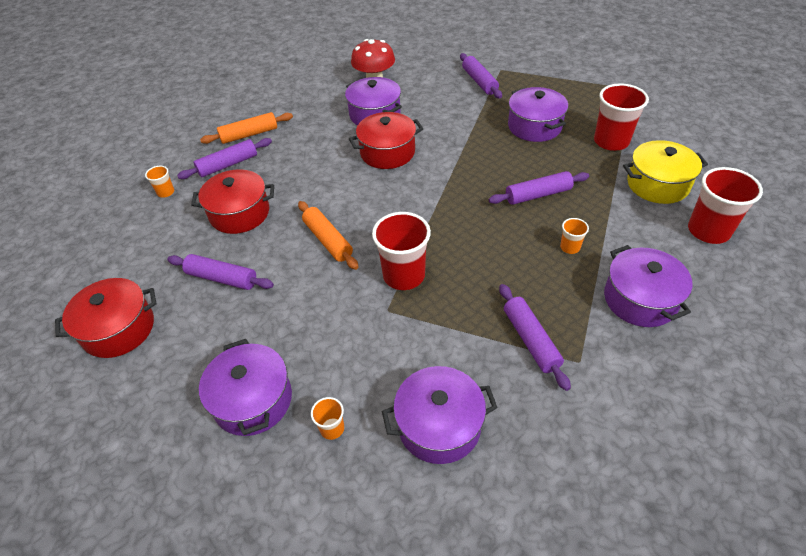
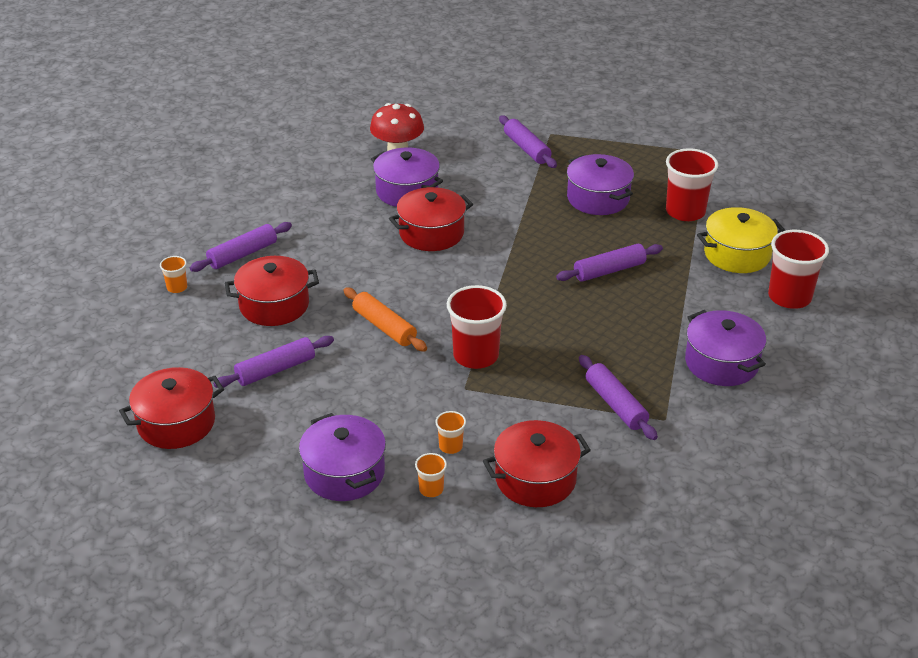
camera: 10 degrees left, 10 degrees down
(222, 278) = (275, 370): purple rolling pin -> purple rolling pin turned 45 degrees counterclockwise
(249, 134) = (258, 219): orange rolling pin -> none
(439, 425) = (535, 479): purple pot -> red pot
(570, 247) = (648, 320): orange cup -> orange cup (450, 446)

